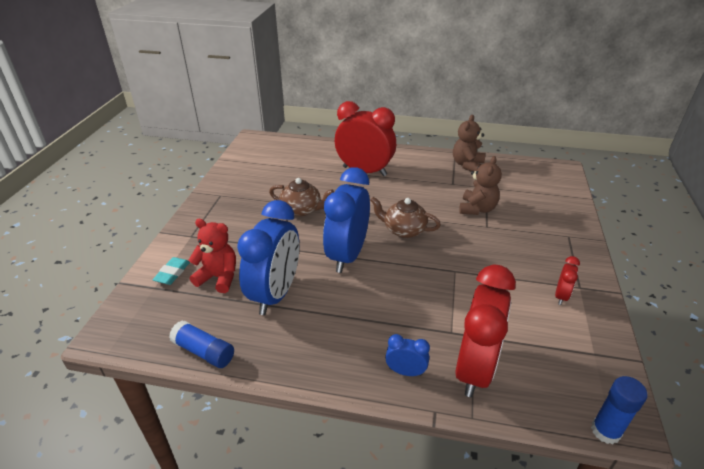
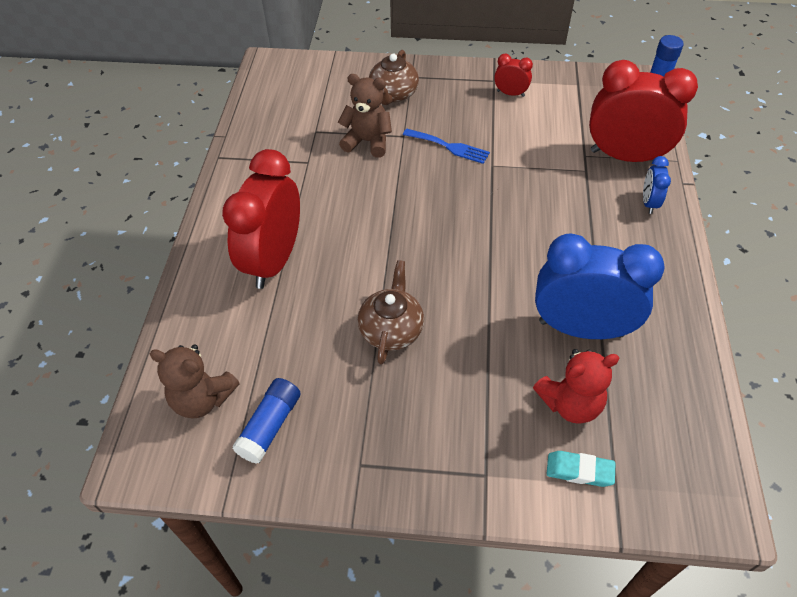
camera: 95 degrees left, 15 degrees up
(204, 352) = (697, 382): blue glue stick -> blue glue stick (270, 426)
(218, 277) = (570, 403): red teddy bear -> red teddy bear turned 120 degrees counterclockwise
(347, 255) = (488, 263): blue clock -> none
(403, 230) = (424, 210): brown teapot -> brown teapot (393, 94)
(467, 165) = (256, 146): brown teddy bear -> brown teddy bear (202, 399)
(476, 249) = (449, 147): none -> blue fork

